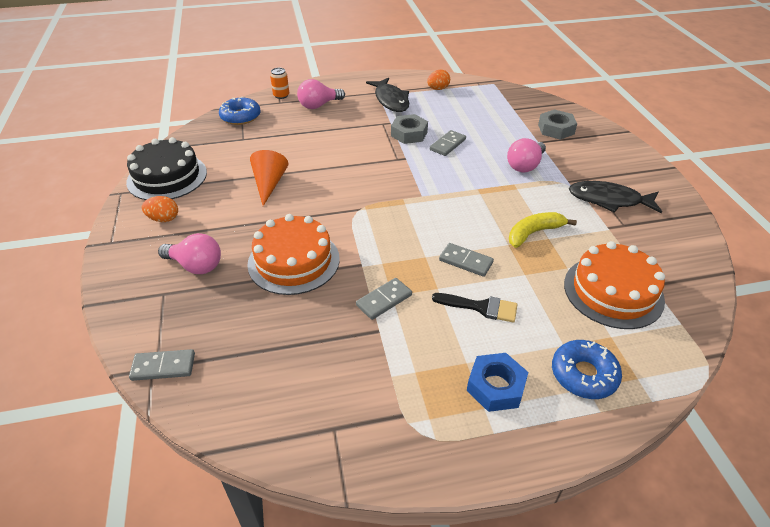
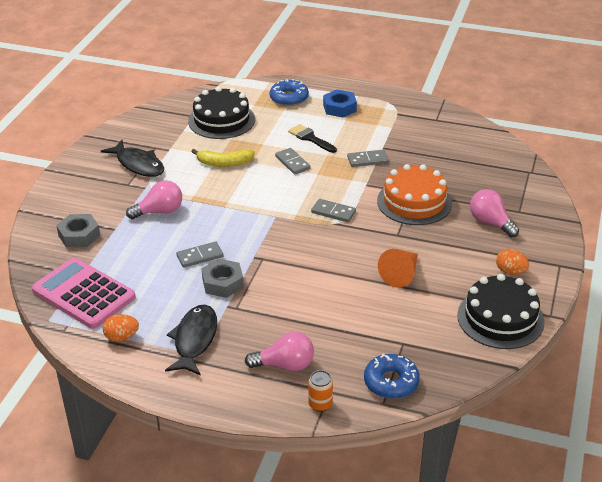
camera: 150 degrees left, 5 degrees down
(163, 366) = (524, 171): grey domino -> grey domino (333, 212)
(494, 100) = (83, 294): none -> pink calculator
(613, 291) = (221, 120): orange cake -> black cake

